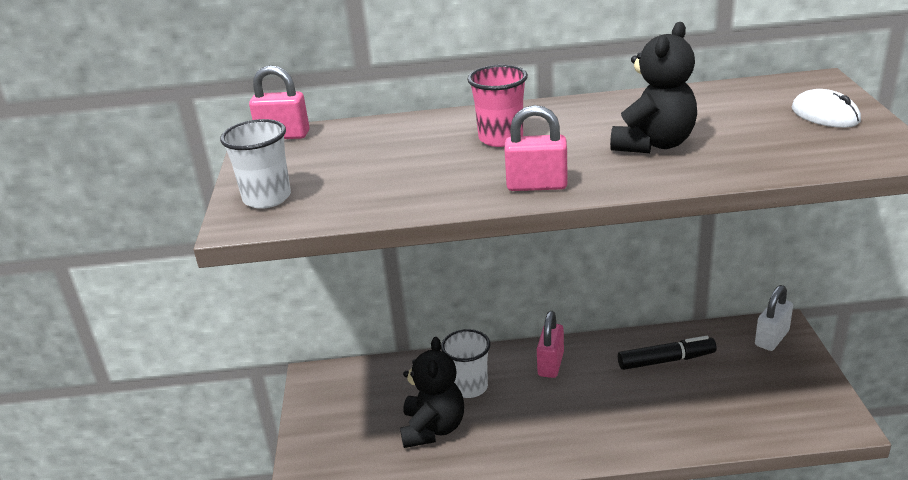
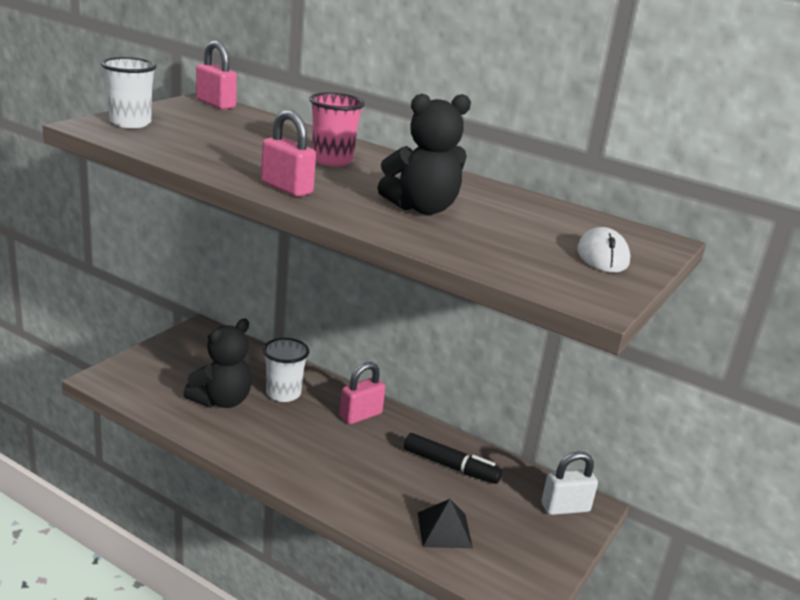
camera: 30 degrees right, 5 degrees down
(732, 412) = (444, 530): none -> black pyramid

